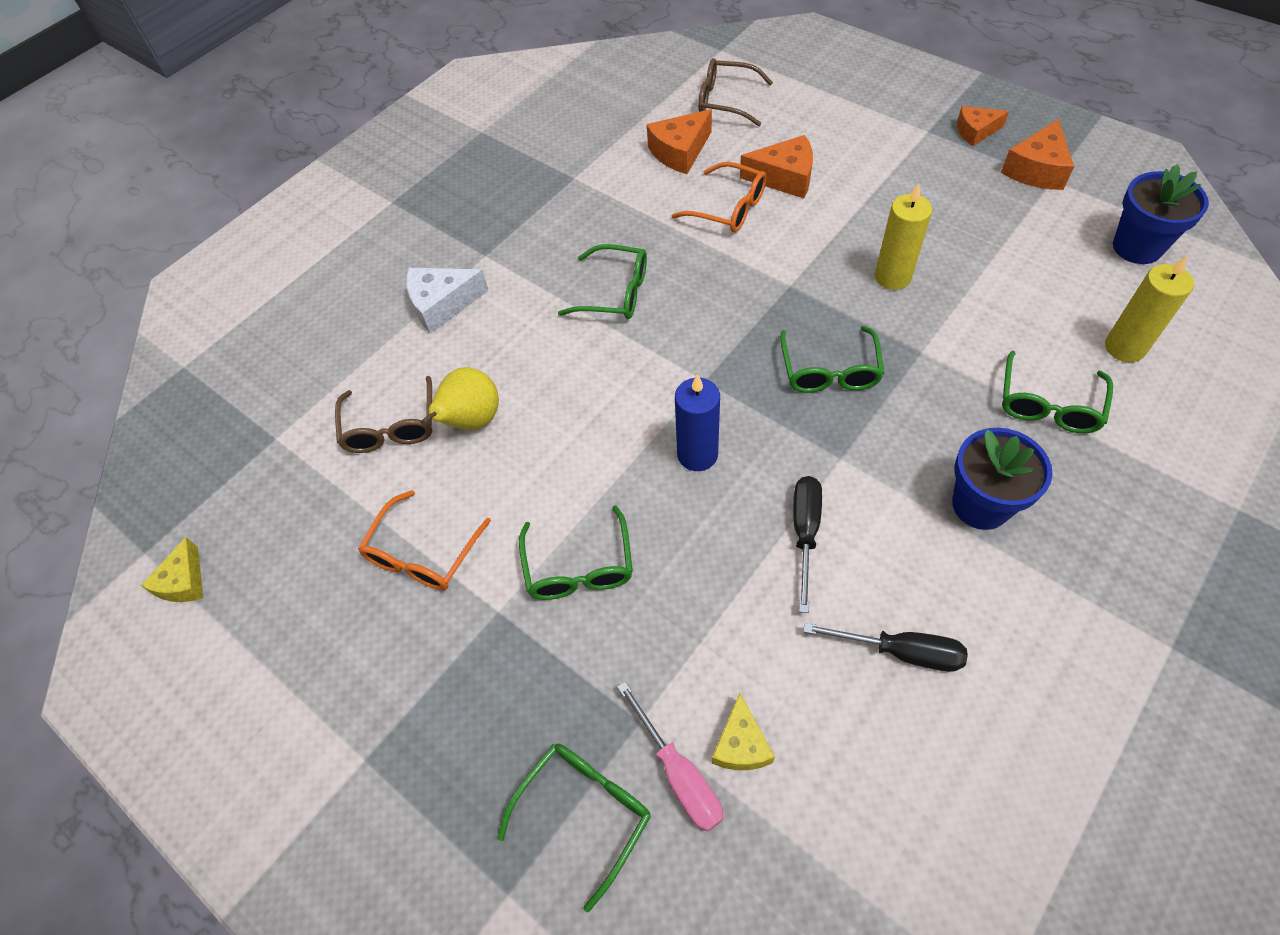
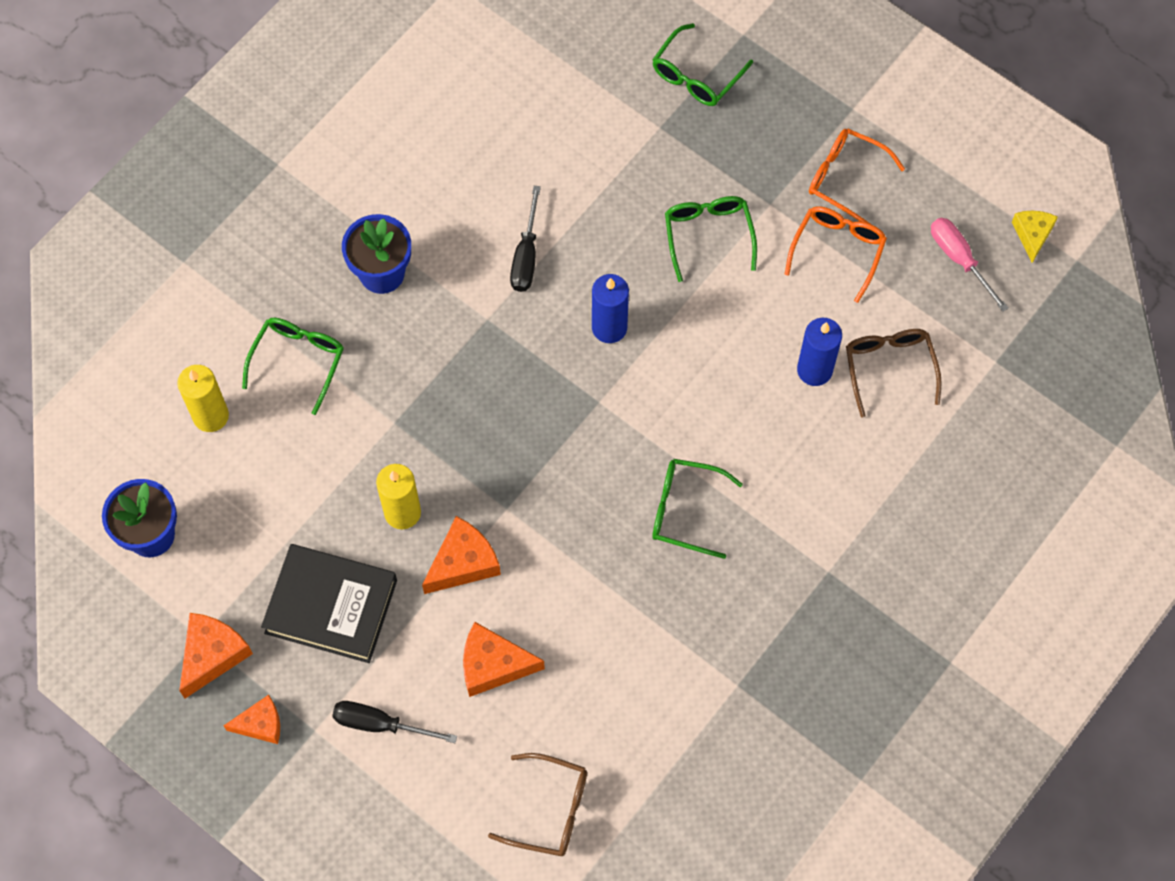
camera: 175 degrees right, 10 degrees up
(442, 304) = (865, 506): white cheese -> none
(471, 421) = (814, 370): yellow pear -> blue candle
(679, 773) = (633, 96): pink screwdriver -> pink screwdriver (959, 259)
(680, 152) = (611, 719): orange cheese -> orange cheese (463, 562)
(729, 208) = (560, 621): orange glasses -> orange glasses (845, 178)
(741, 744) = (590, 112): yellow cheese -> none
(829, 371) = (483, 405): green glasses -> none
(900, 651) = (469, 166): black screwdriver -> black screwdriver (380, 724)
(940, 206) = (331, 606): none -> black book

